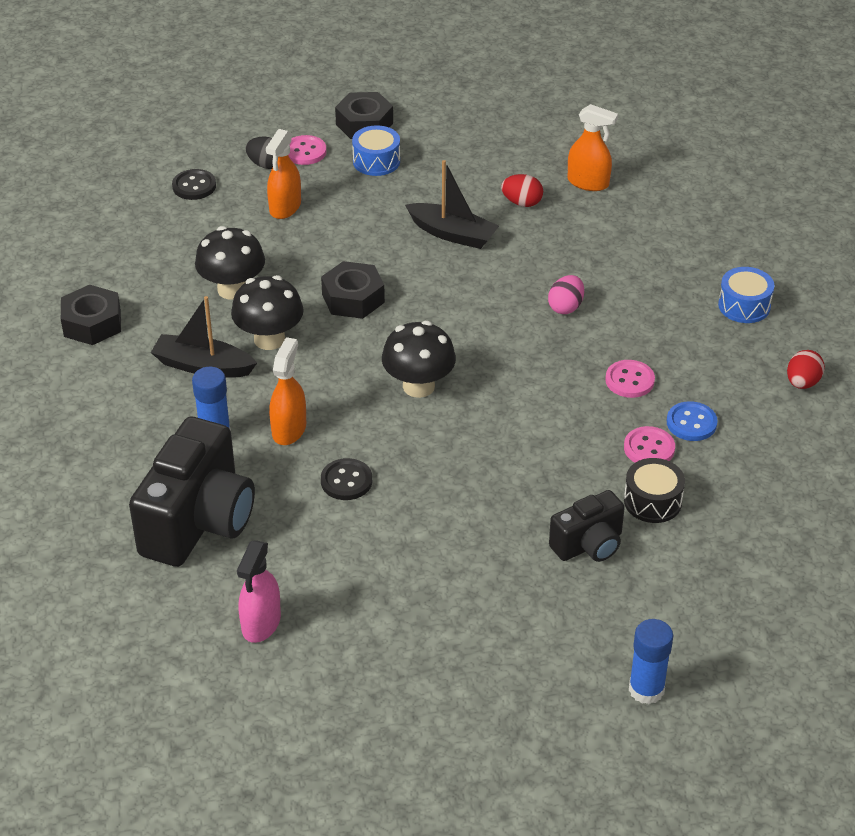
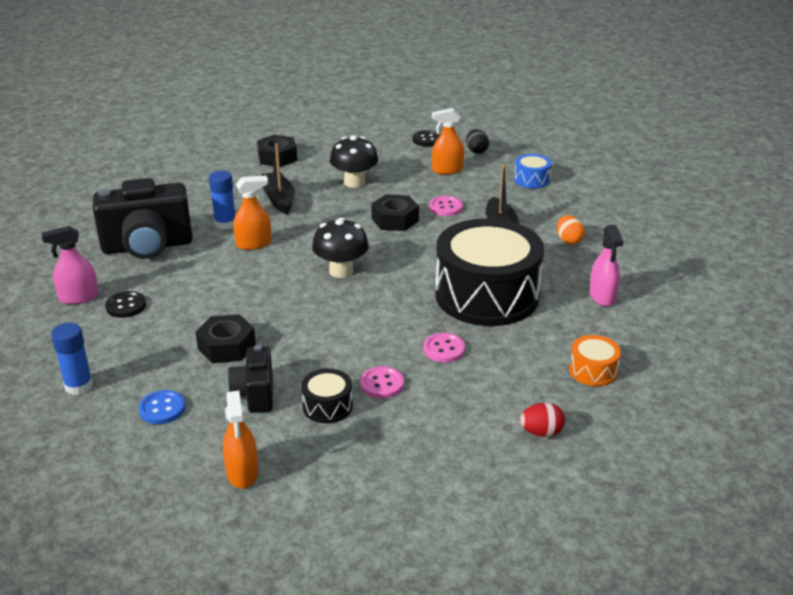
camera: 55 degrees right, 10 degrees down
(269, 339) = (325, 209): black mushroom -> none
(305, 152) = (505, 157): pink button -> pink button (446, 207)
(346, 481) = (227, 279): black button -> black button (126, 306)
(364, 124) = (560, 163): black nut -> black nut (226, 346)
(522, 203) = (568, 240): red egg -> orange egg
(565, 307) = (487, 295): pink egg -> black drum
(588, 183) = (628, 256): orange spray bottle -> orange spray bottle (242, 473)
(589, 545) = (255, 394): black camera -> black camera turned 60 degrees clockwise
(638, 236) = (602, 297): none -> pink spray bottle
(646, 689) = (127, 475): blue glue stick -> blue glue stick (79, 386)
(691, 423) = (431, 393): blue button -> blue button (162, 409)
(744, 306) = (593, 371): blue drum -> orange drum

